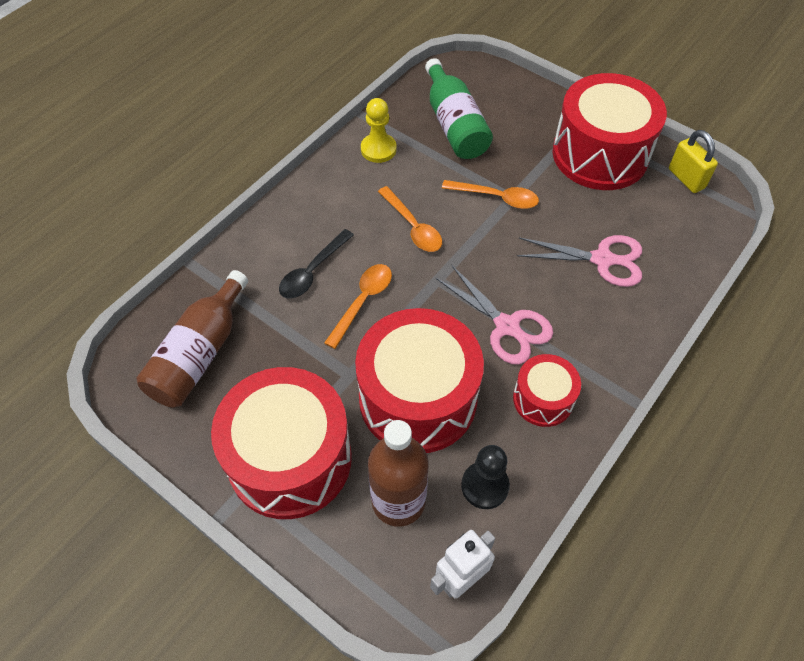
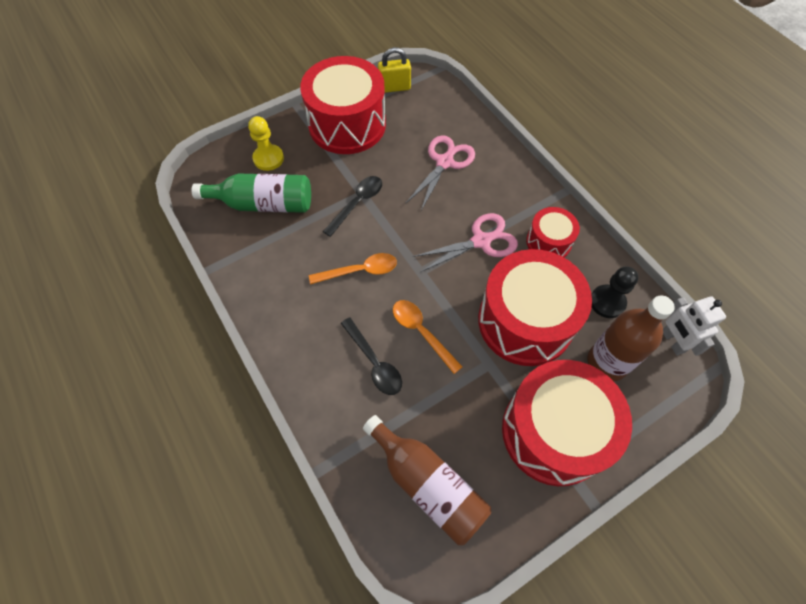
camera: 70 degrees left, 5 degrees up
(378, 149) = (260, 269): yellow pawn -> yellow pawn (268, 158)
(496, 197) = (357, 203): orange spoon -> black spoon

